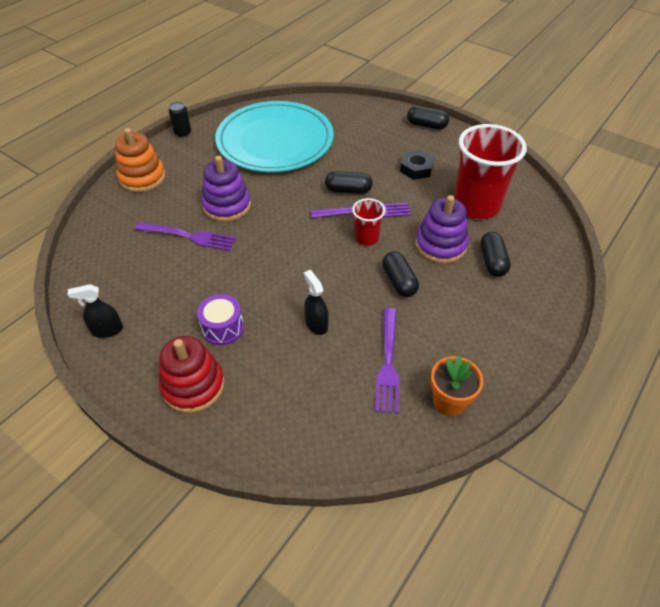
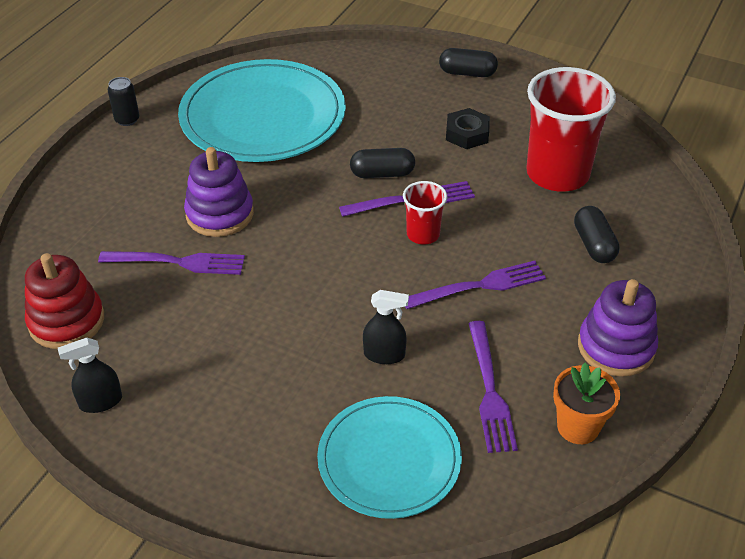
camera: 10 degrees left, 5 degrees down
(142, 178) = (87, 189): orange stacking toy -> none
(193, 386) = (241, 456): red stacking toy -> red stacking toy (66, 321)
(223, 328) = (260, 377): purple drum -> none
(300, 405) = (389, 459): none -> turquoise plate
(316, 324) = (384, 355): black spray bottle -> black spray bottle turned 135 degrees clockwise
(399, 281) = (479, 286): black capsule -> purple fork
(440, 245) = (522, 232): purple stacking toy -> purple stacking toy (616, 347)

